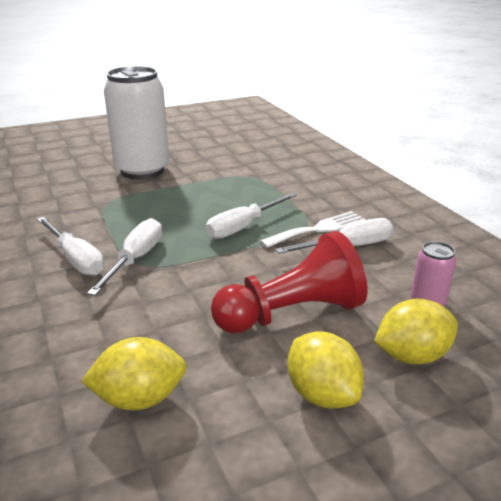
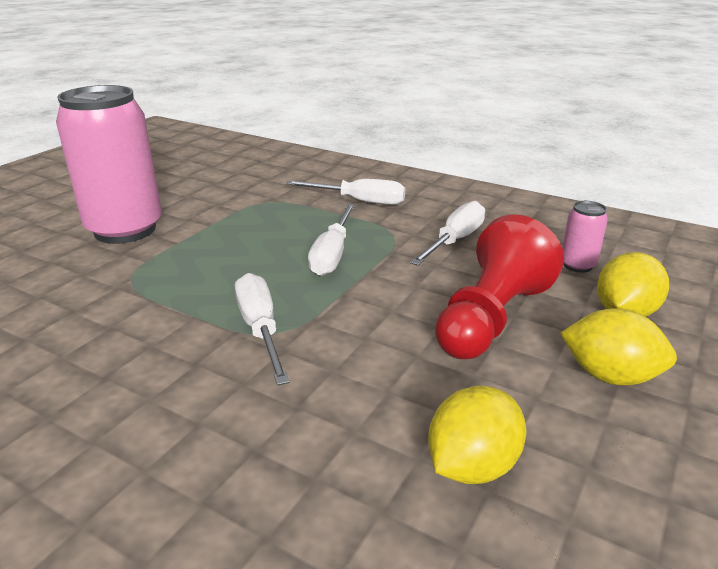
camera: 35 degrees left, 0 degrees up
(75, 259) = (183, 357): white screwdriver -> white screwdriver (359, 201)
(142, 171) = (125, 230): white can -> pink can
(318, 229) = (407, 233): white fork -> none

